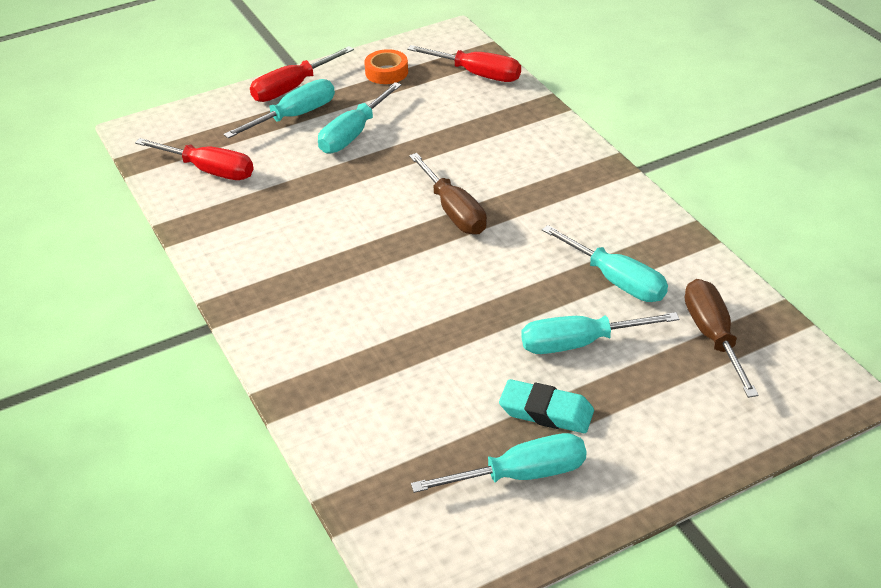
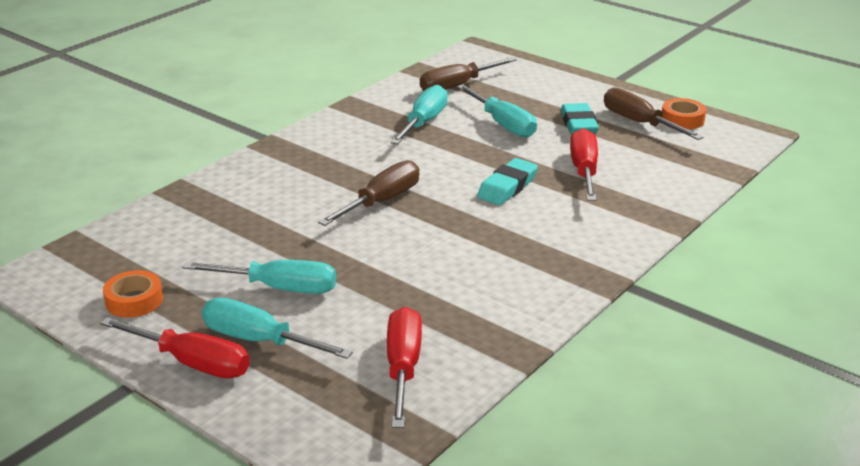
camera: 115 degrees left, 10 degrees down
(428, 300) = (507, 187): none -> turquoise eraser
(477, 74) = (124, 240): red screwdriver -> red screwdriver (584, 171)
(508, 527) = (682, 119): none -> orange tape
(520, 475) = (639, 123): turquoise screwdriver -> brown screwdriver

